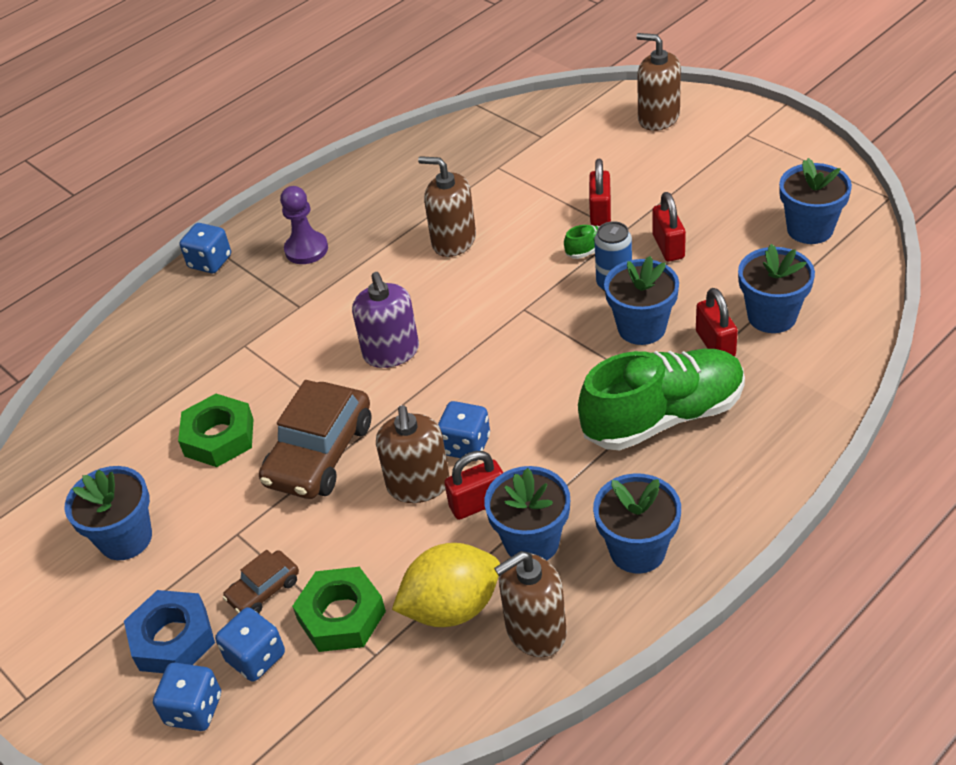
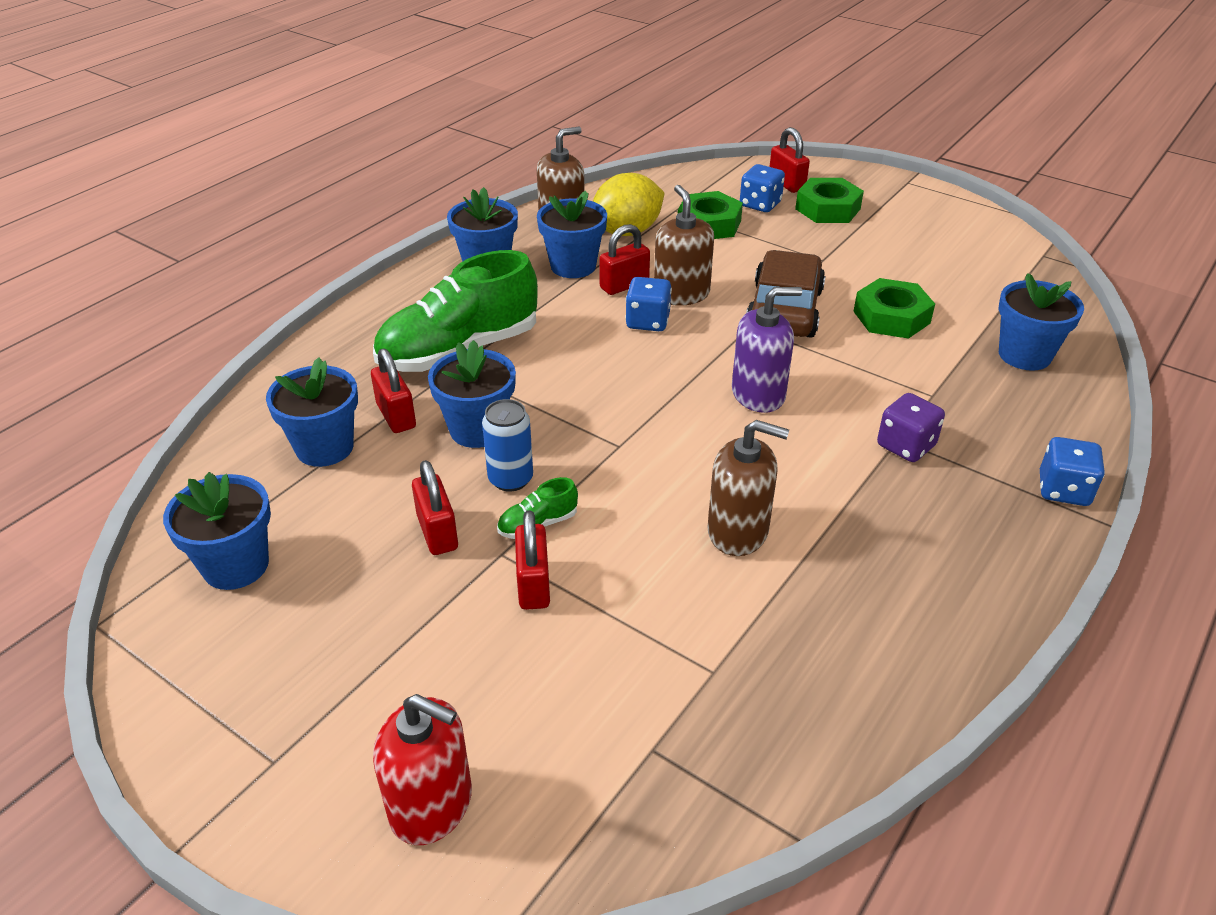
camera: 165 degrees right, 5 degrees down
(126, 538) = (915, 252): blue flower pot -> blue flower pot (1024, 355)
(173, 639) = (827, 209): blue nut -> green nut
(194, 709) = (786, 184): blue dice -> red padlock
(264, 590) = (777, 233): brown car -> none
(297, 299) = (906, 446): none -> purple dice
(306, 249) = (941, 512): purple pawn -> none
(391, 352) = (758, 394): purple soap dispenser -> purple soap dispenser turned 105 degrees clockwise
(658, 118) = (431, 805): brown soap dispenser -> red soap dispenser

